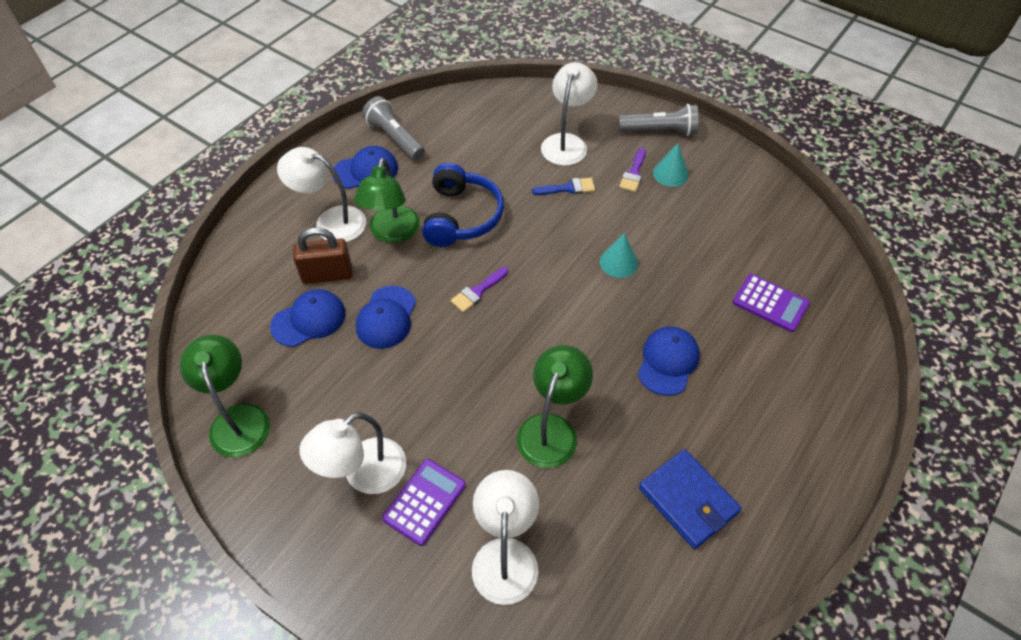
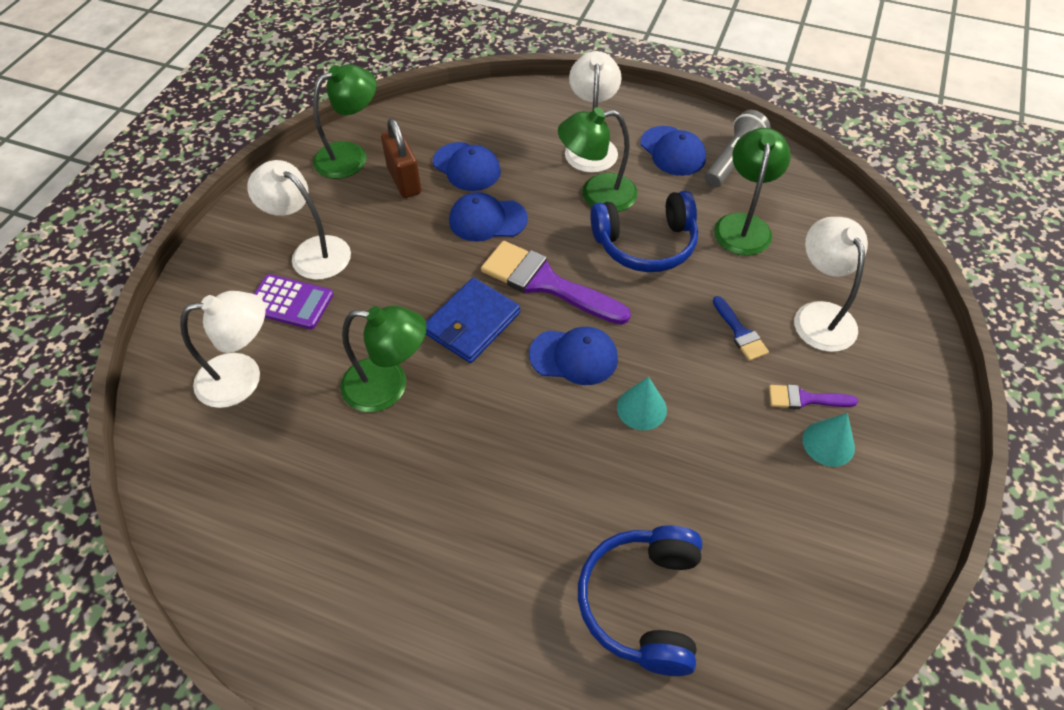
camera: 75 degrees right, 0 degrees up
(327, 275) = (523, 164): brown padlock -> brown padlock (404, 180)
(466, 154) = (743, 225): none -> green lamp
(478, 291) = (546, 283): purple brush -> purple brush, size x2.00
(566, 142) = (819, 315): white lamp -> white lamp turned 105 degrees counterclockwise
(660, 131) = (906, 417): grey flashlight -> none
(668, 362) = (507, 486): blue cap -> blue cap (574, 357)
(688, 500) = (323, 535): blue wallet -> blue wallet (472, 323)
(770, 303) = (643, 603): purple calculator -> blue headphones

